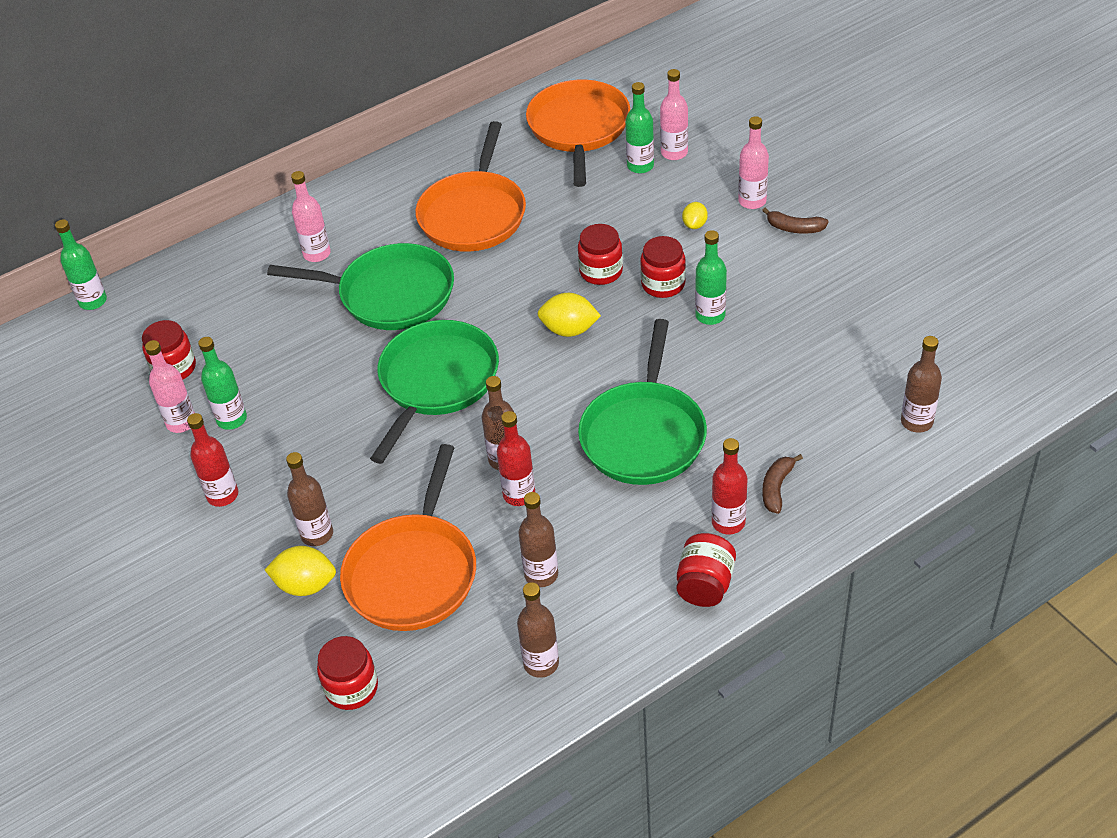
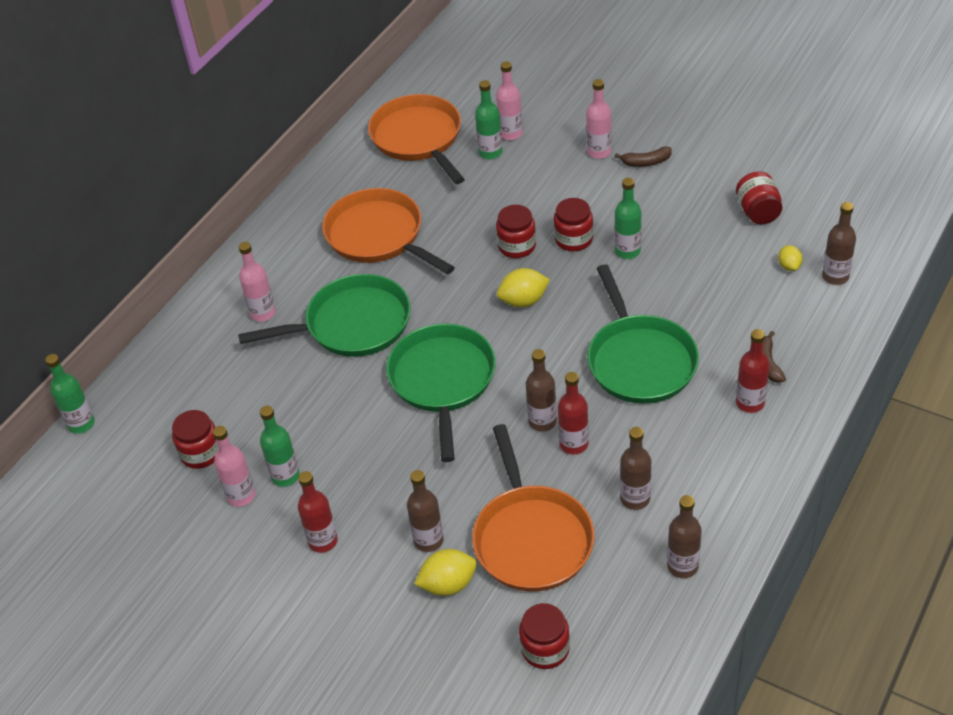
camera: 25 degrees left, 0 degrees up
(474, 214) = (378, 235): orange pan -> orange pan turned 150 degrees clockwise
(694, 225) = (566, 185): yellow lemon -> yellow lemon (789, 266)
(705, 585) = (765, 456): red jar -> red jar (758, 212)

